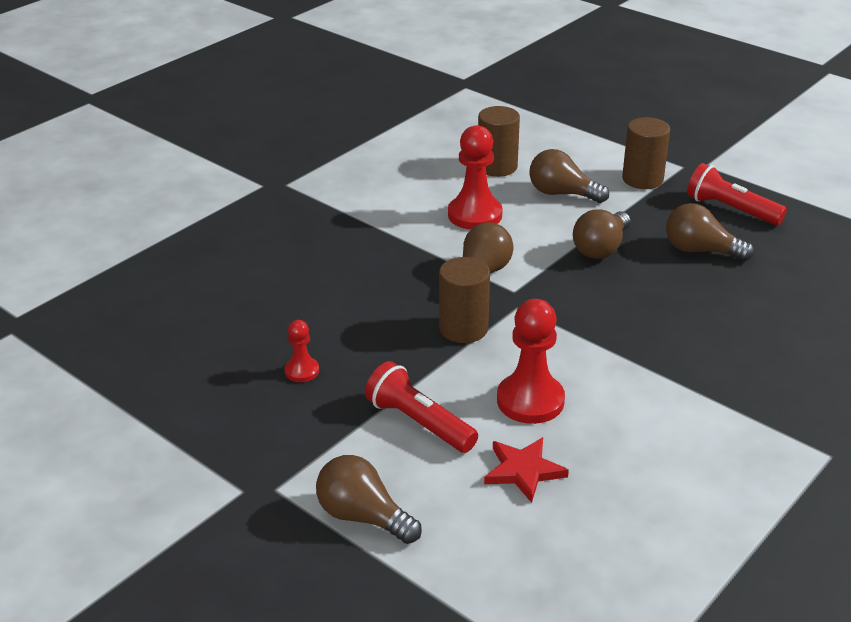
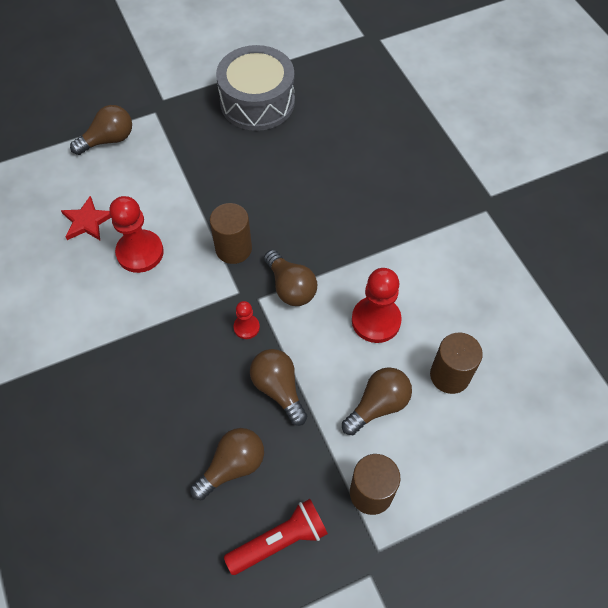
camera: 115 degrees right, 25 degrees up
(200, 389) = (257, 102): none -> grey drum
(302, 371) = (244, 151): red pawn -> red pawn (246, 327)
(419, 422) = (160, 189): red flashlight -> none

